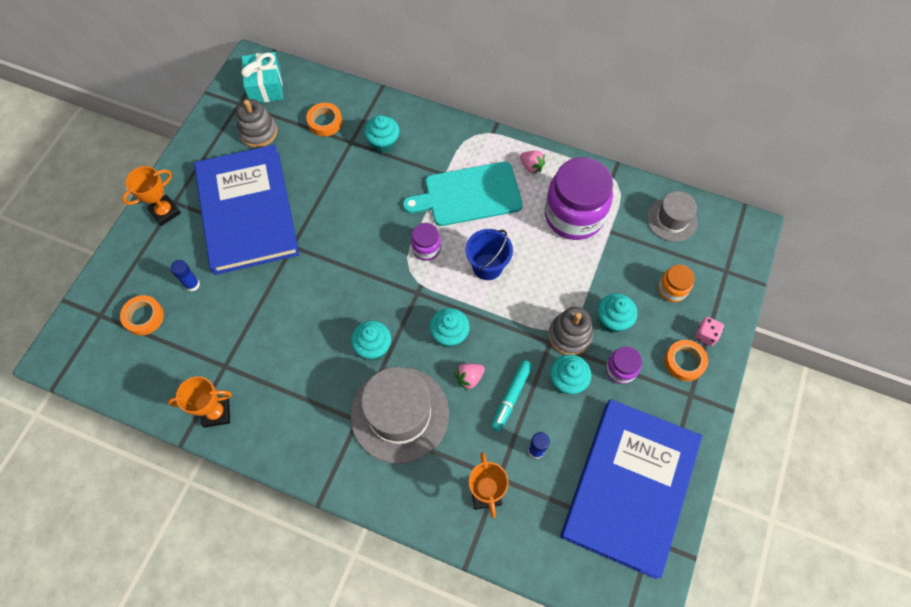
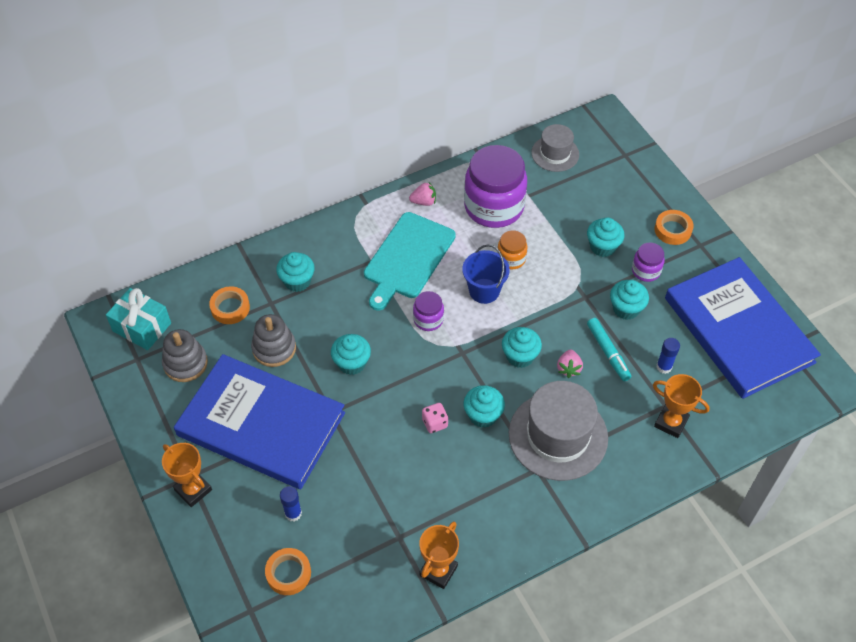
camera: 50 degrees left, 10 degrees down
(165, 212) = (193, 490): orange trophy -> orange trophy turned 45 degrees counterclockwise
(344, 228) = (352, 363): none -> turquoise cupcake
(570, 335) = (591, 281): grey stacking toy -> grey stacking toy (274, 348)
(672, 289) = (611, 195): orange jar -> orange jar (511, 259)
(705, 335) = (663, 203): pink dice -> pink dice (435, 423)

